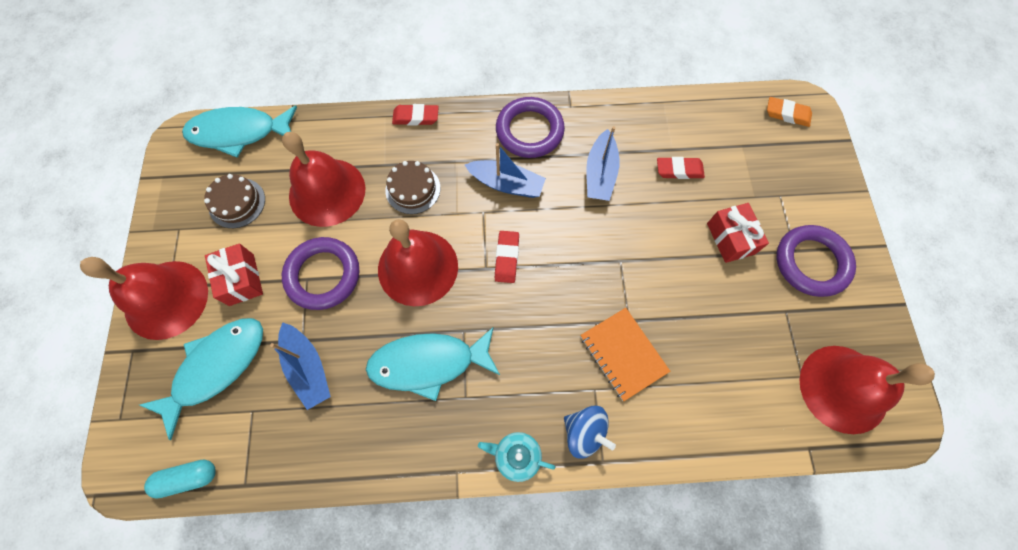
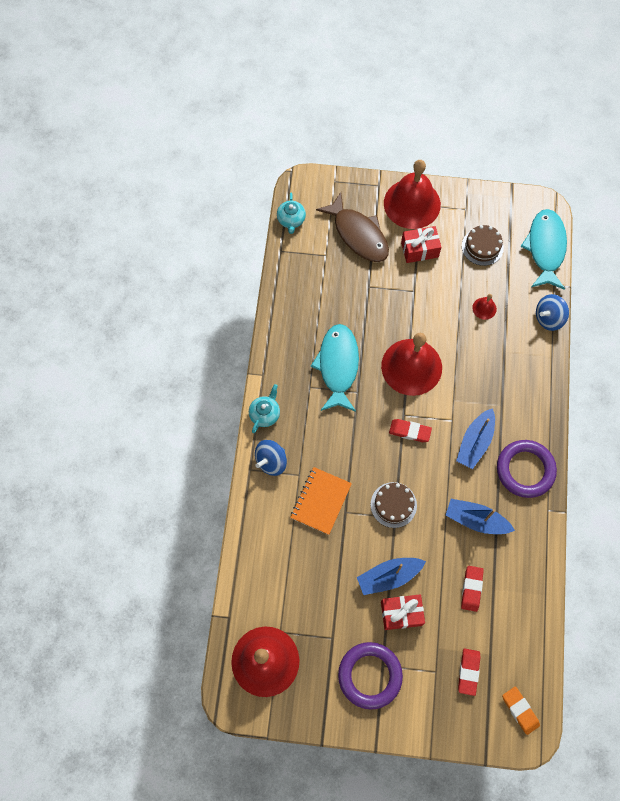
camera: 100 degrees right, 0 degrees up
(188, 478) = (291, 220): turquoise capsule -> turquoise teapot
(216, 367) = (358, 235): turquoise fish -> brown fish
(308, 368) = (348, 289): blue boat -> blue boat (389, 576)
(323, 275) = (415, 302): purple ring -> none
(327, 192) = (484, 308): red bell -> red bell, size x0.41
(336, 122) = (548, 318): none -> blue spinning top
(413, 189) = (479, 370): brown cake -> brown cake (393, 505)
(416, 117) = (548, 380): red eraser -> red eraser (468, 672)
(623, 354) = (320, 501): orange notebook -> orange notebook turned 45 degrees counterclockwise
(787, 114) = (520, 710): orange eraser -> orange eraser turned 60 degrees counterclockwise

